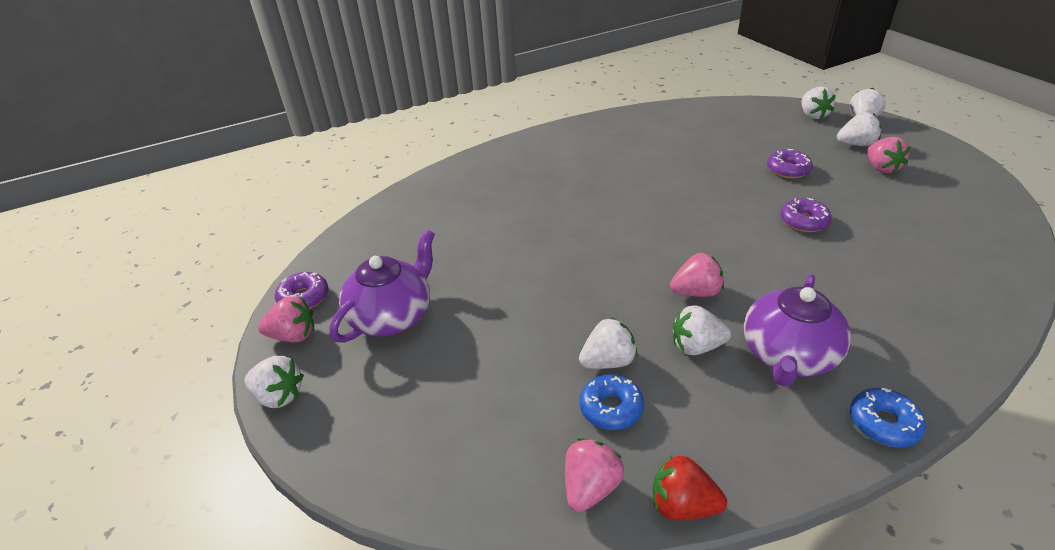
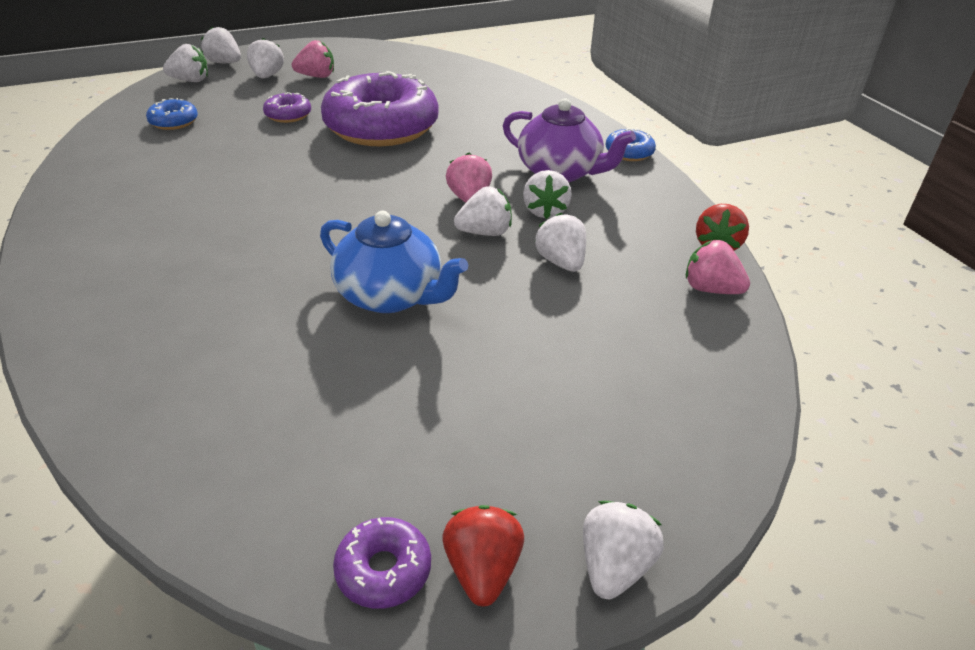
camera: 90 degrees left, 0 degrees up
(293, 336) = (482, 569): pink strawberry -> red strawberry
(392, 316) = (458, 439): purple teapot -> none
(538, 266) = (391, 295): none -> blue teapot
(611, 408) = (621, 267): blue donut -> blue donut (174, 122)
(641, 307) = (485, 232): none -> white strawberry
(803, 221) = (381, 127): purple donut -> purple donut, size x2.41

